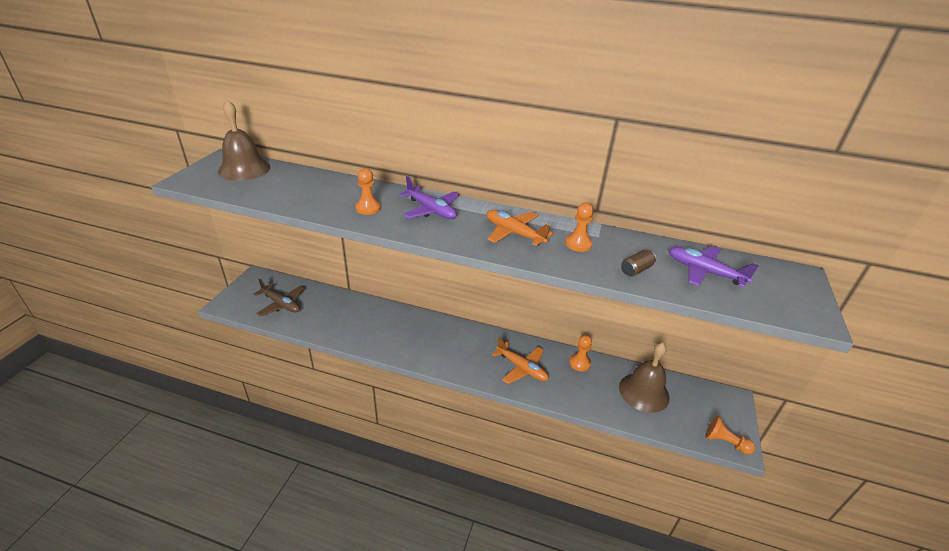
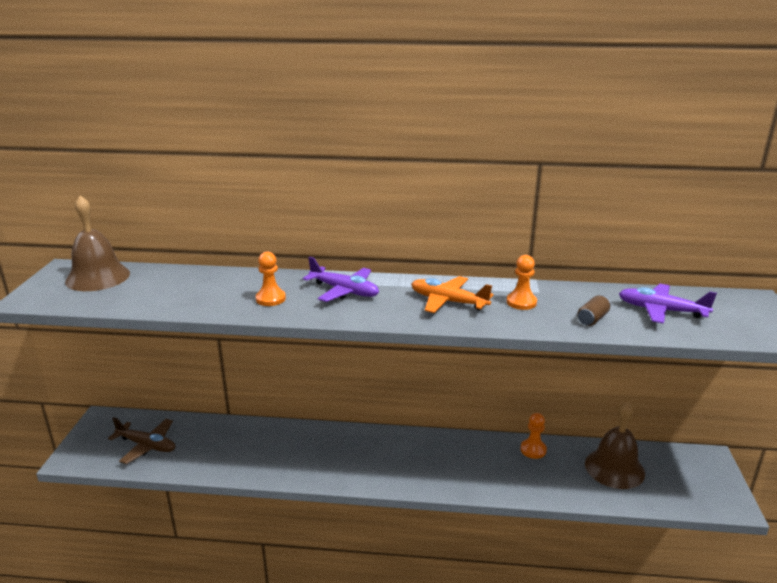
camera: 10 degrees left, 10 degrees down
(522, 368) = (470, 467): orange plane -> none
(725, 442) = (718, 504): orange pawn -> none

